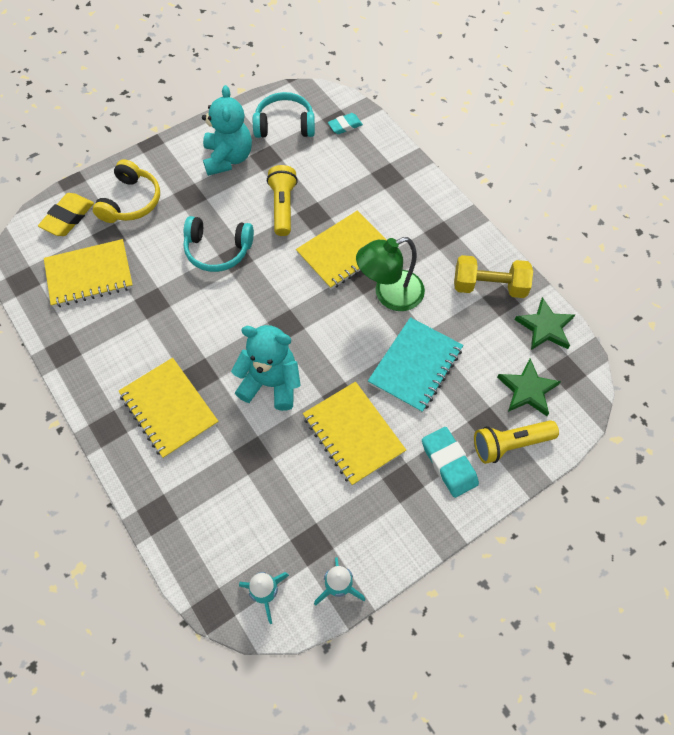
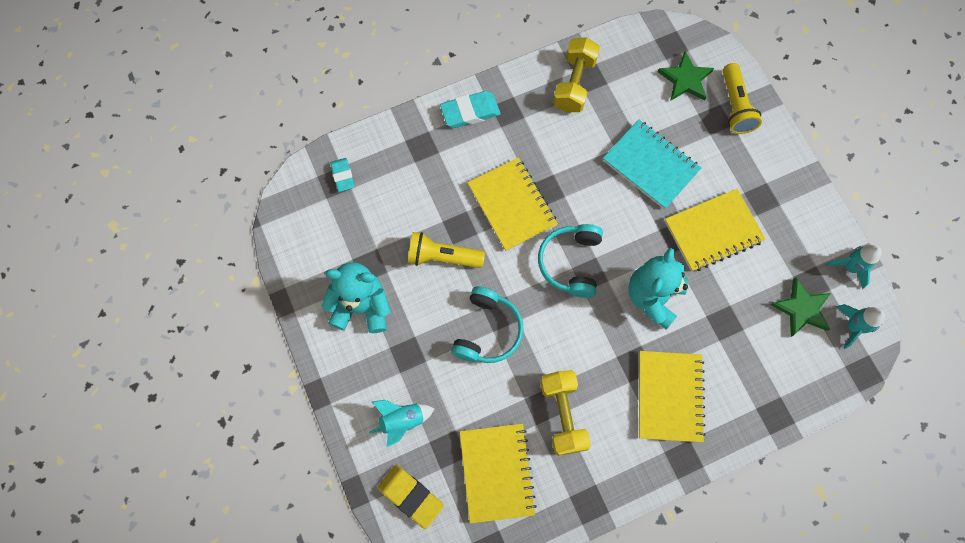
camera: 80 degrees left, 10 degrees up
(131, 201) = (402, 421): yellow headphones -> turquoise rocket
(144, 319) = (562, 414): none -> yellow dumbbell
(169, 409) = (669, 396): yellow notebook -> yellow notebook turned 60 degrees counterclockwise
(284, 125) = (326, 239): turquoise headphones -> turquoise headphones (570, 263)
(389, 295) = (570, 172): green lamp -> none
(449, 463) = (748, 158): turquoise eraser -> turquoise eraser (470, 112)
(545, 327) = (625, 49): green star -> green star (801, 309)

